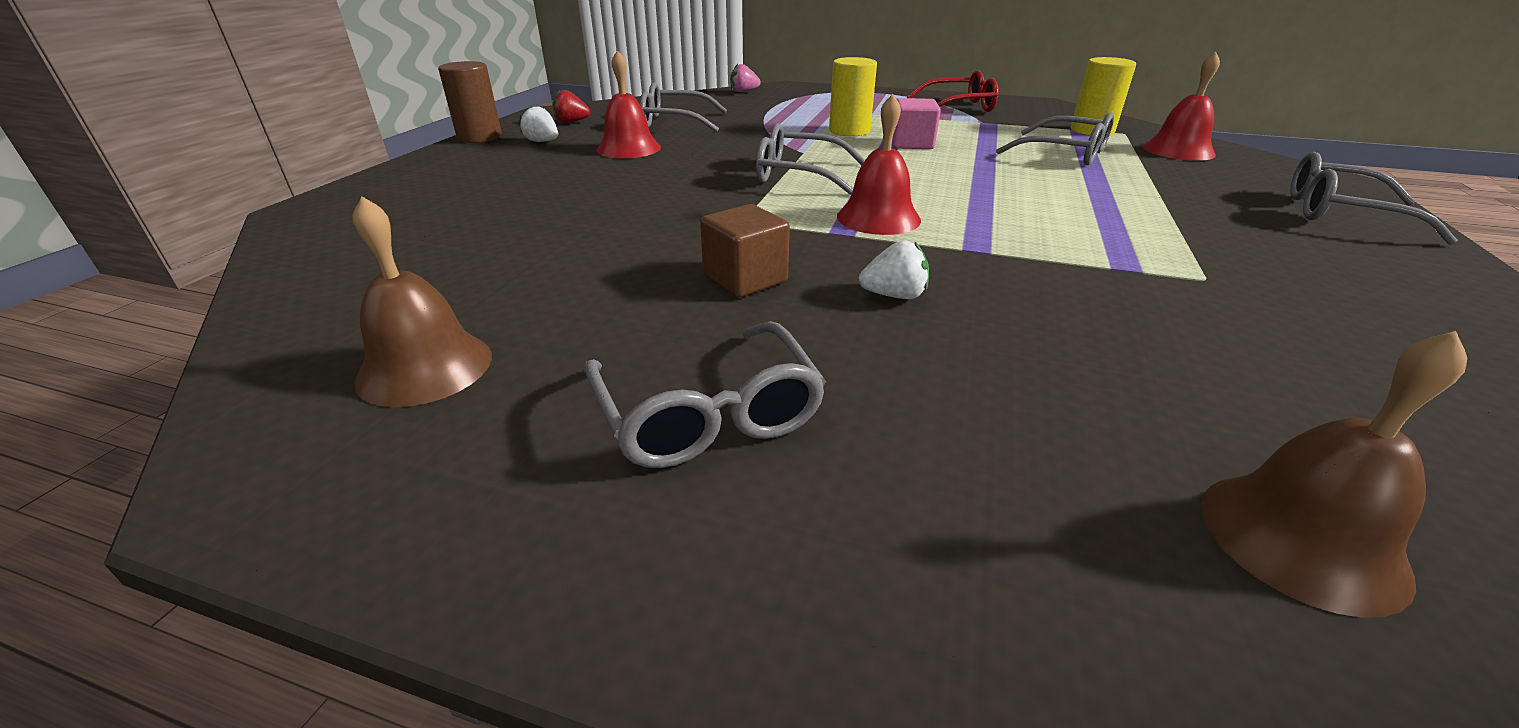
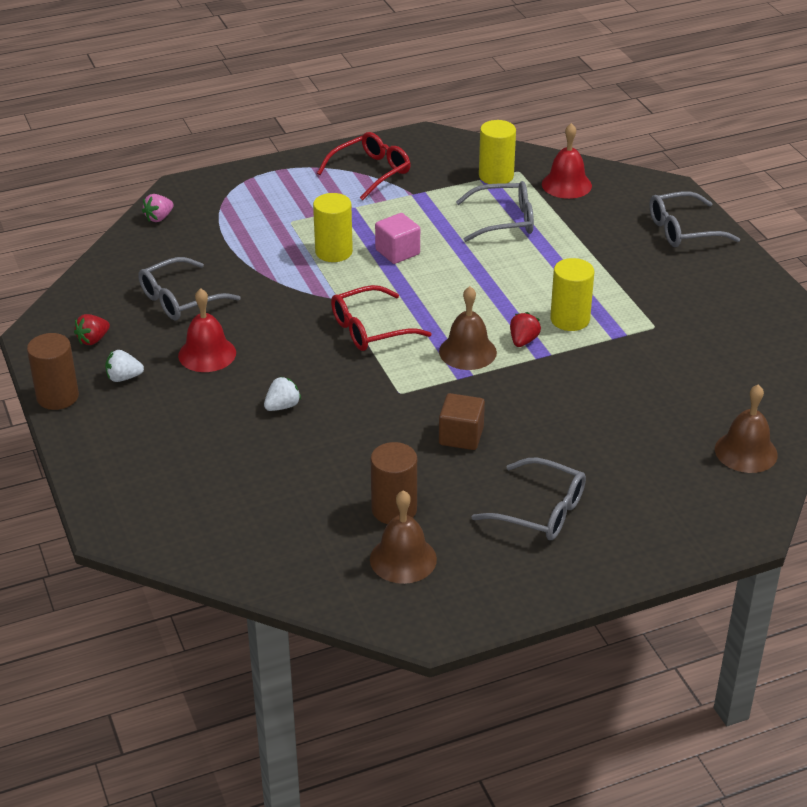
camera: 40 degrees left, 5 degrees up
(531, 310) = (394, 509): none -> brown cylinder
(799, 175) = (371, 329): grey glasses -> red glasses
(878, 218) = (467, 352): red bell -> brown bell
(894, 295) = (539, 410): white strawberry -> white strawberry (282, 406)
(966, 231) = (523, 341): none -> red strawberry
(1061, 234) = (570, 319): none -> yellow cylinder

